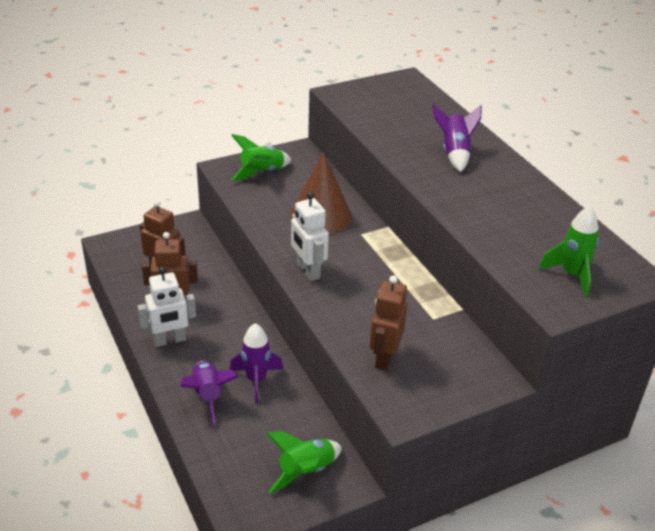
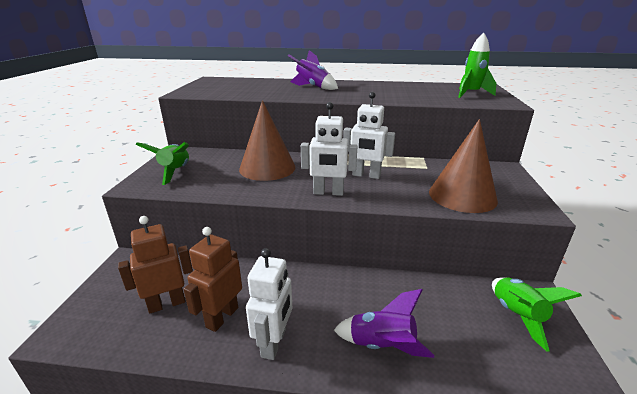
camera: 55 degrees left, 10 degrees down
(256, 380) = (380, 300): purple rocket -> none
(367, 282) = (366, 175): none -> white robot
(384, 357) = (462, 196): brown robot -> brown cone

